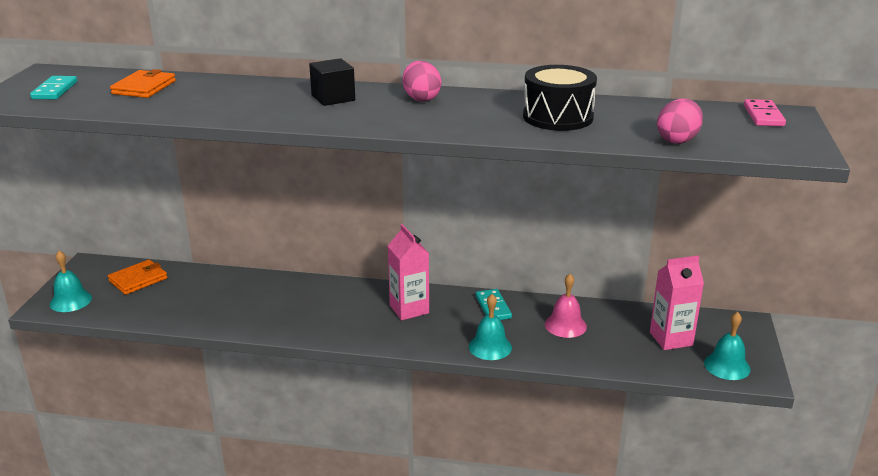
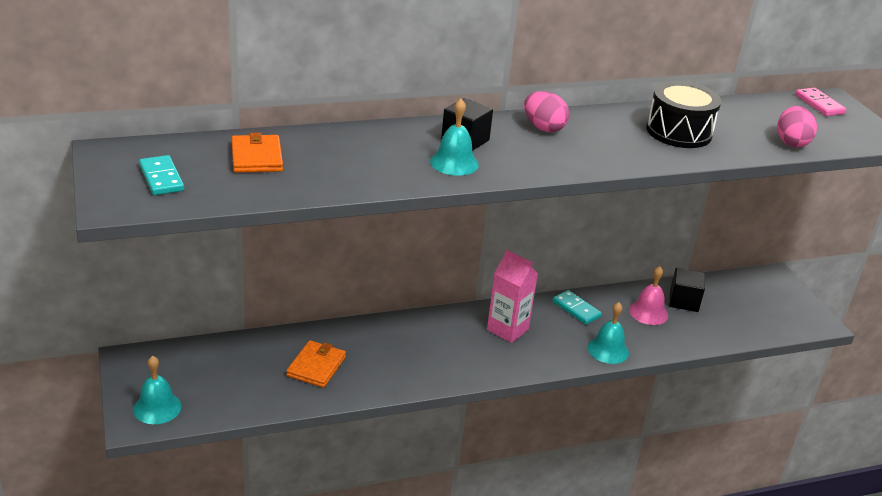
camera: 30 degrees left, 5 degrees up
(138, 279) = (207, 363): orange wallet -> orange wallet (316, 366)
(614, 324) = (683, 301): none -> black cube
(671, 339) = (735, 305): pink carton -> none
(727, 366) = (792, 319): turquoise bell -> turquoise bell (454, 163)

